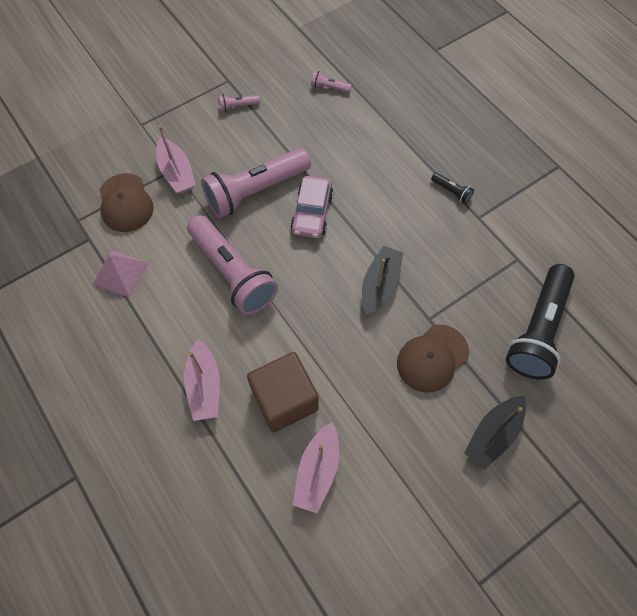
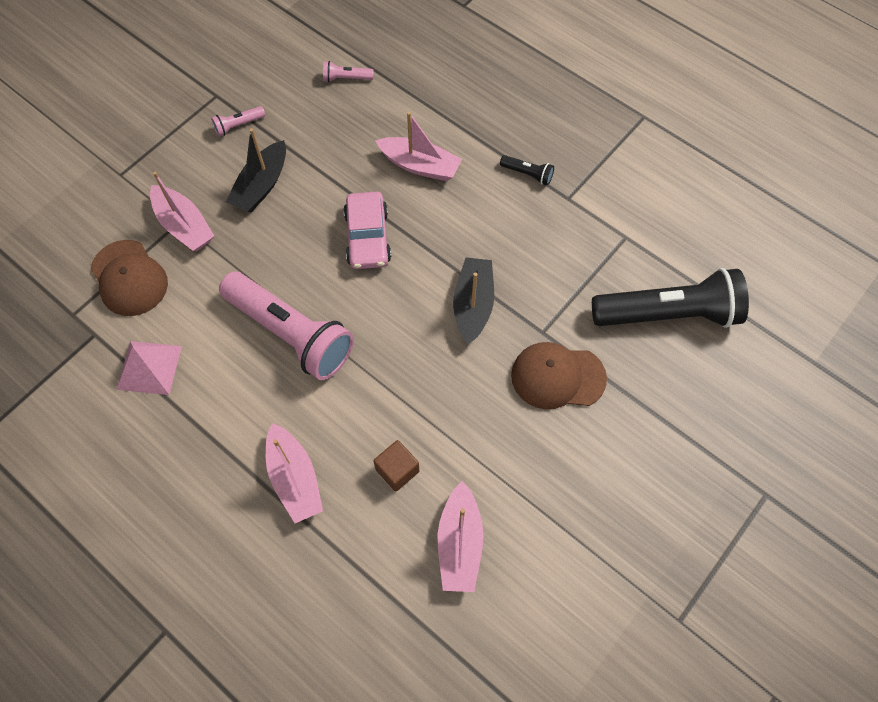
camera: 15 degrees left, 0 degrees up
(255, 191) = (290, 226): pink flashlight -> none
(284, 400) = (397, 470): brown cube -> brown cube, size x0.51
(368, 166) = (420, 165): none -> pink boat
(432, 358) = (557, 377): brown cap -> brown cap turned 60 degrees clockwise
(493, 434) = (650, 447): black boat -> black boat (261, 186)
(537, 330) = (668, 314): black flashlight -> black flashlight turned 105 degrees counterclockwise

